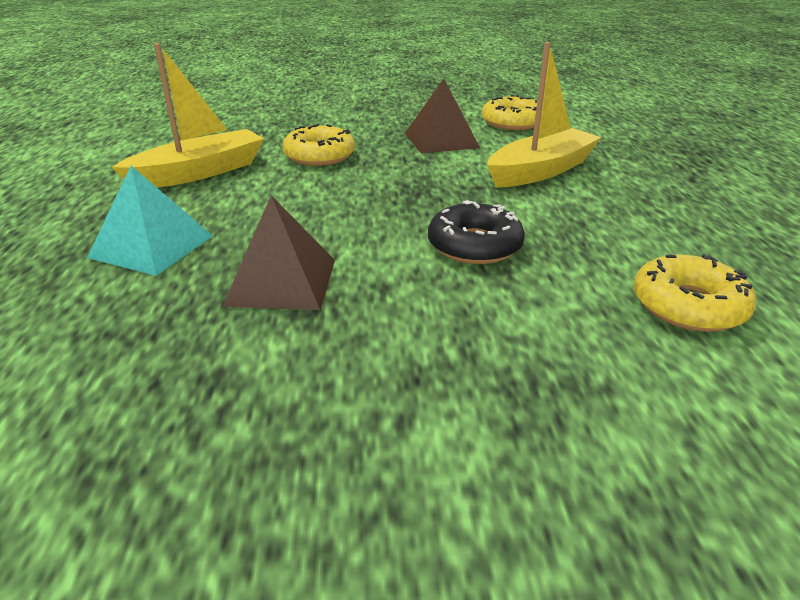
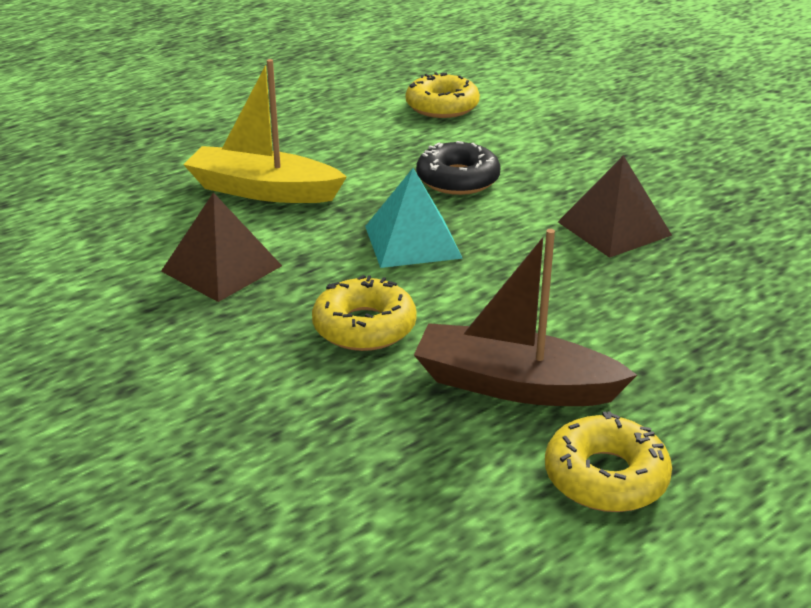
camera: 125 degrees left, 0 degrees up
(152, 246) = (668, 310): turquoise pyramid -> turquoise pyramid (412, 241)
(199, 172) = (514, 385): yellow boat -> brown boat
(512, 122) = (104, 243): yellow donut -> yellow donut (605, 477)

